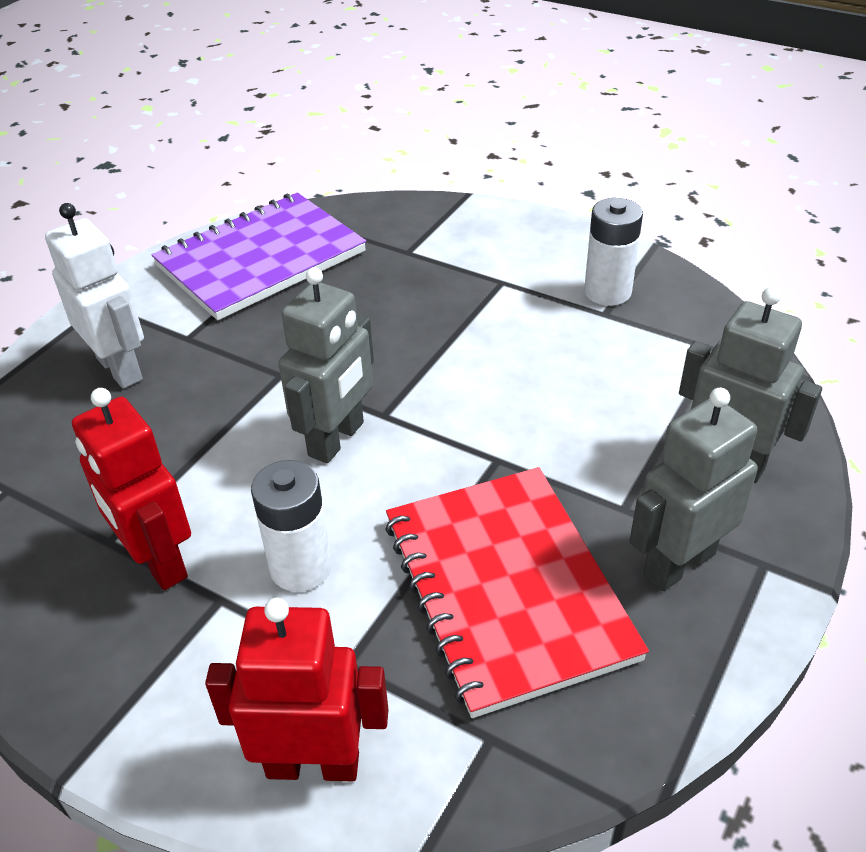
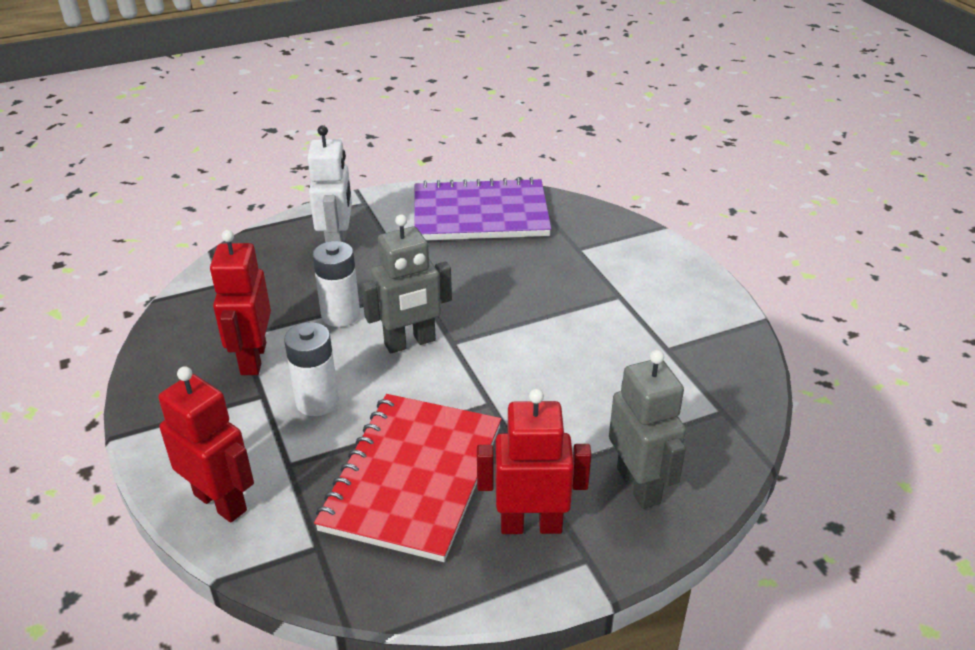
camera: 35 degrees right, 5 degrees down
(607, 292) = (687, 336): white battery -> white battery (340, 315)
(678, 564) = (531, 525): grey robot -> red robot

